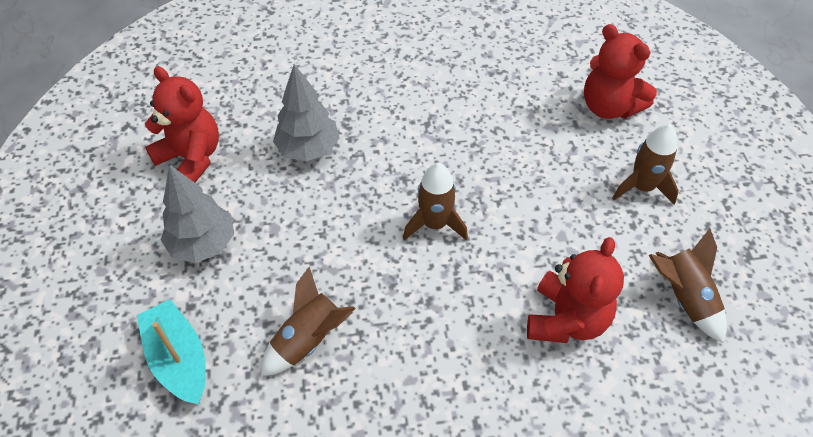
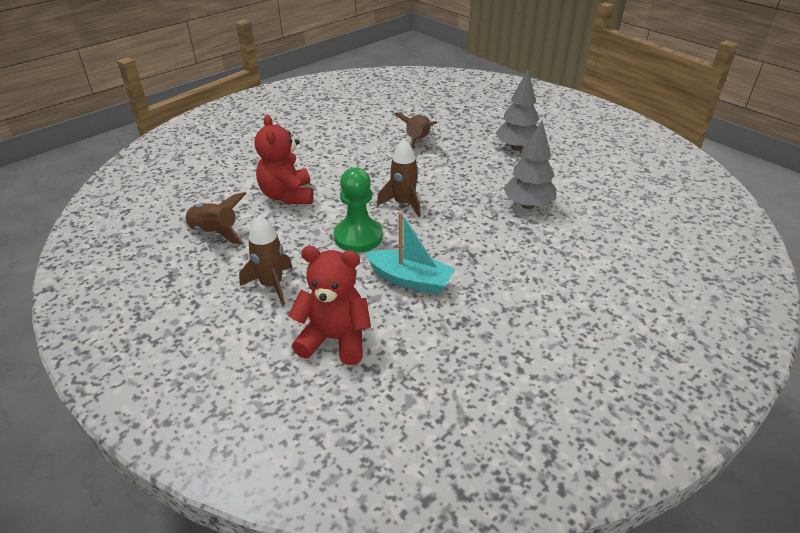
camera: 145 degrees right, 15 degrees down
(179, 359) = (467, 117): turquoise boat -> turquoise boat (410, 280)
(191, 158) = (584, 173): red teddy bear -> none
(520, 202) = (358, 237): none -> green pawn

